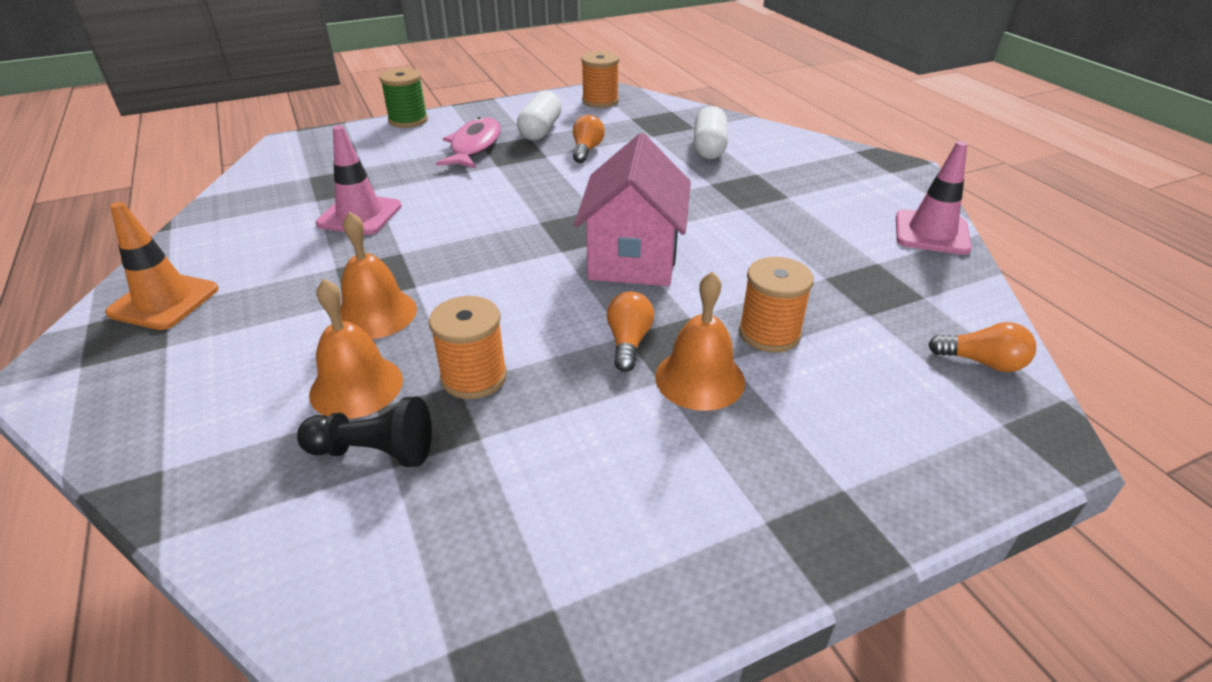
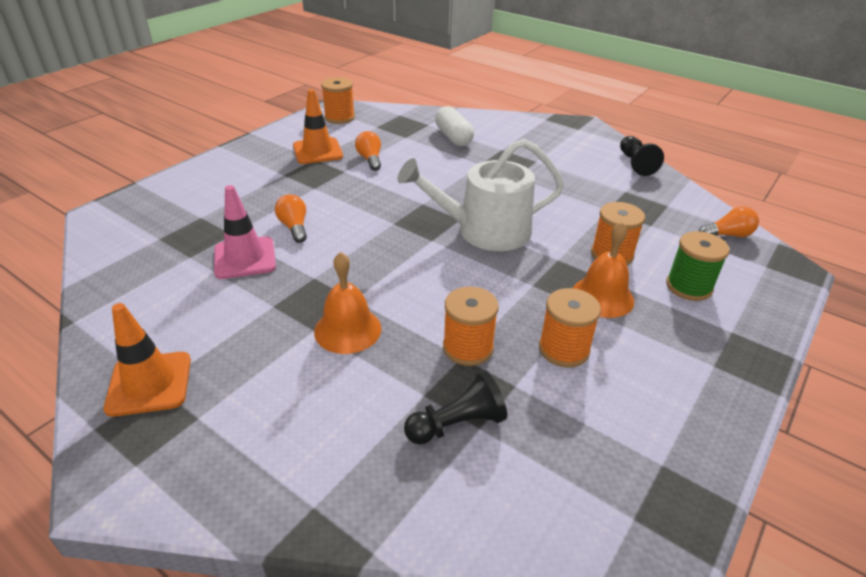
camera: 30 degrees left, 0 degrees up
(356, 386) = (393, 386): orange bell -> none
(408, 120) = (195, 167): green spool -> green spool (688, 287)
(474, 146) = (278, 177): pink fish -> none
(540, 130) = (317, 151): white capsule -> orange traffic cone
(581, 421) = (564, 349): none -> orange spool
(628, 342) = (539, 289): orange light bulb -> orange light bulb (294, 227)
(633, 258) = (484, 231): pink house -> white watering can
(931, 233) = (635, 164): pink traffic cone -> black pawn

